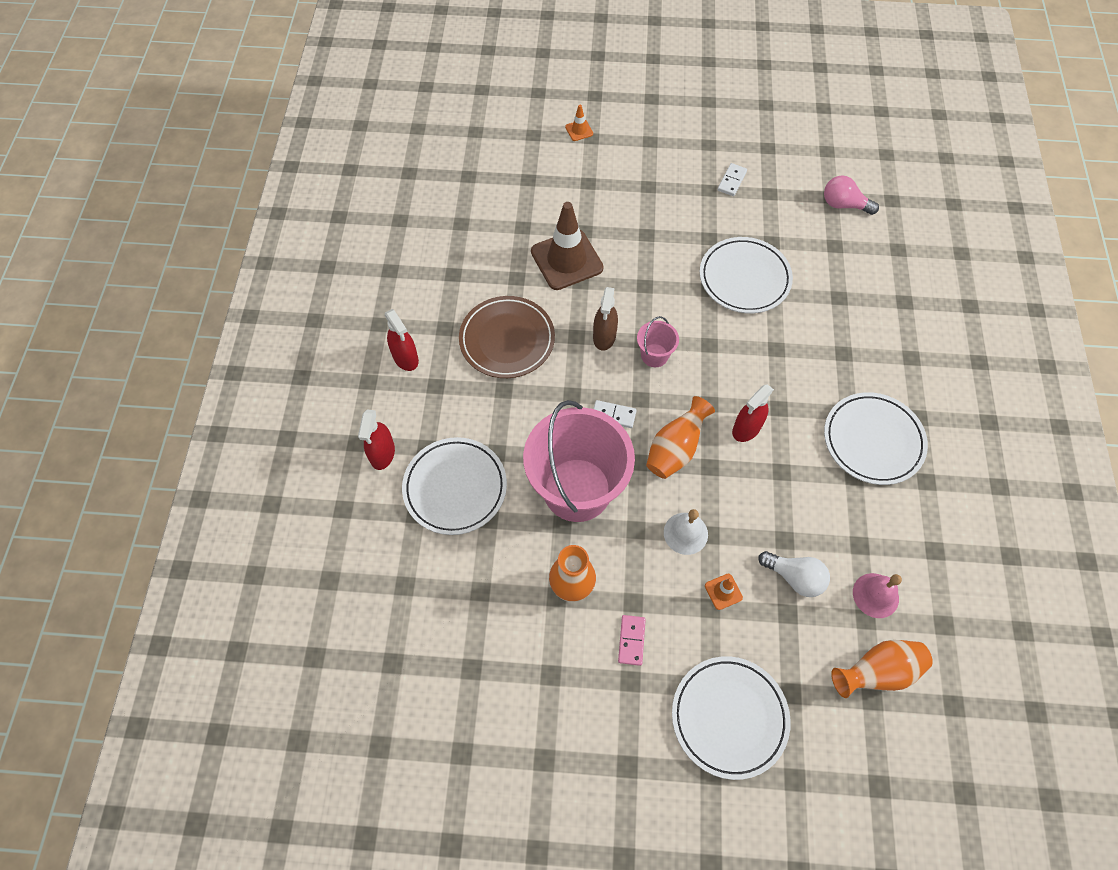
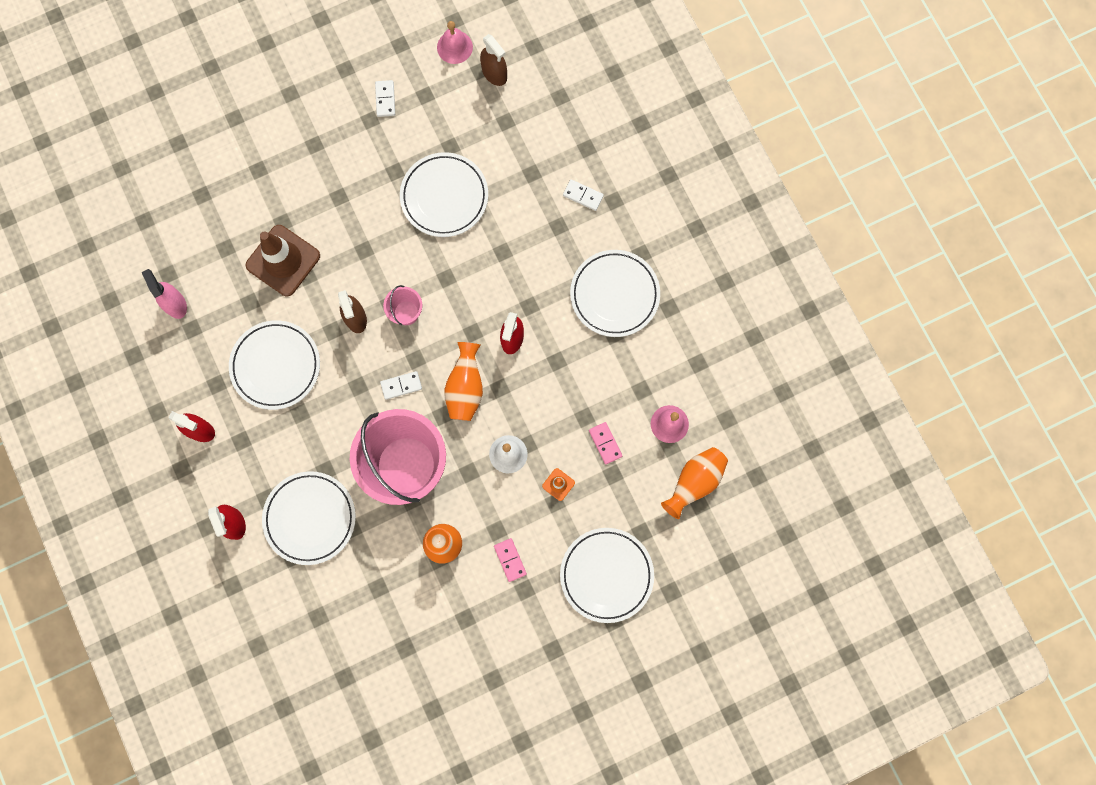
camera: 30 degrees left, 15 degrees up
(452, 249) = (175, 304): none -> pink spray bottle
(507, 340) = (276, 366): brown plate -> white plate
(579, 130) = (218, 115): orange traffic cone -> none
(794, 577) = (605, 443): white light bulb -> pink domino
(817, 170) = (454, 47): none -> pink bell
(843, 205) = (494, 73): pink light bulb -> brown spray bottle
(881, 339) = (583, 195): none -> white domino

